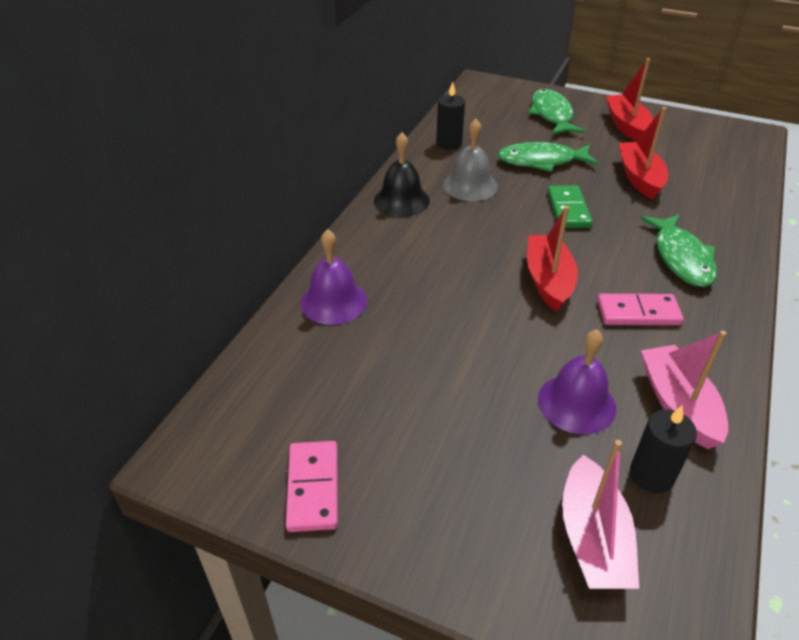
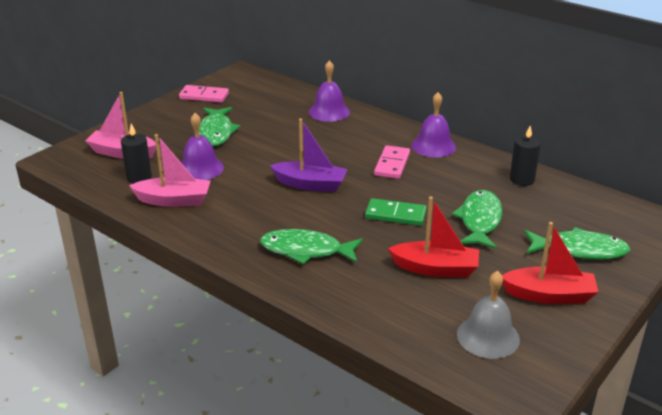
camera: 105 degrees right, 10 degrees down
(401, 200) = (433, 146): black bell -> purple bell
(454, 419) = (216, 132): none -> green fish
(470, 185) = (447, 177): grey bell -> grey bell (488, 336)
(548, 280) = (310, 184): red boat -> purple boat
(638, 312) = (257, 211): pink domino -> pink domino (392, 164)

